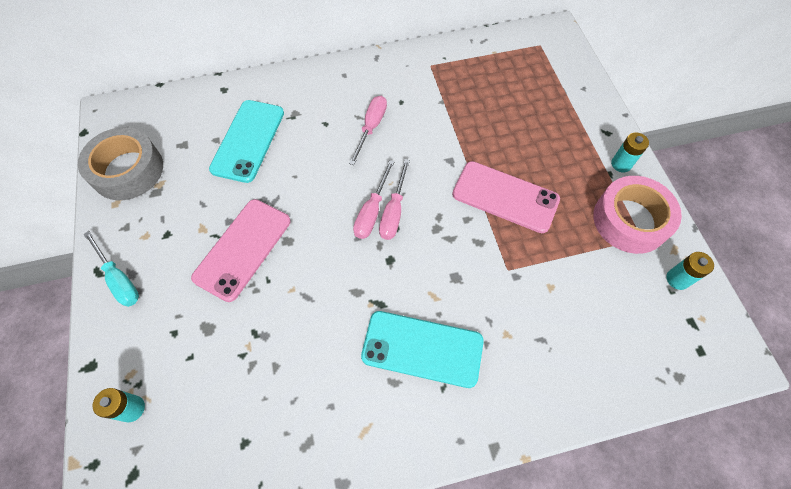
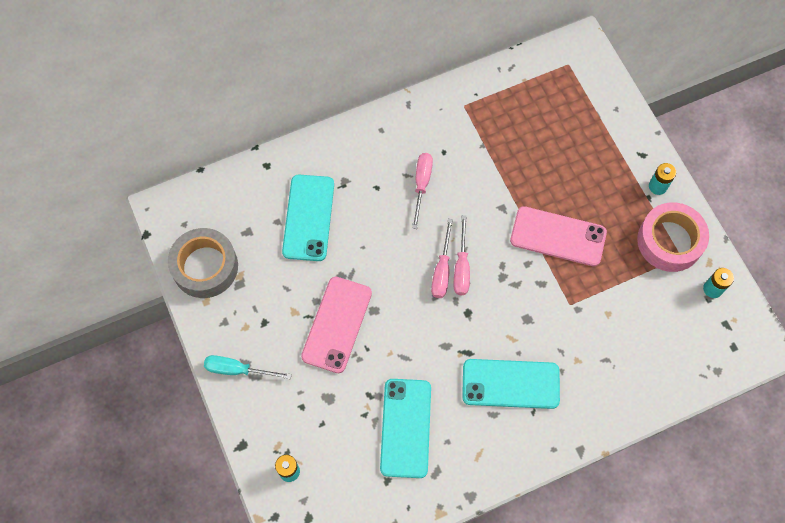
camera: 10 degrees left, 5 degrees up
(119, 279) = (237, 370): turquoise screwdriver -> turquoise screwdriver turned 150 degrees clockwise
(285, 380) = (406, 428): none -> turquoise phone

